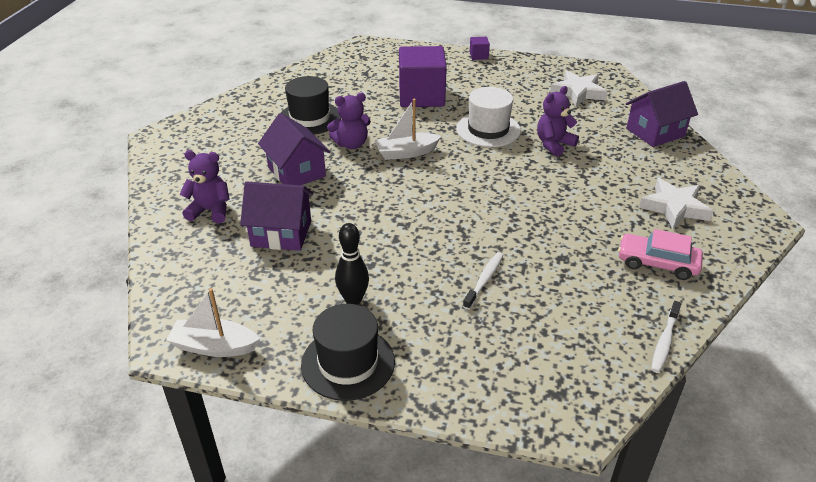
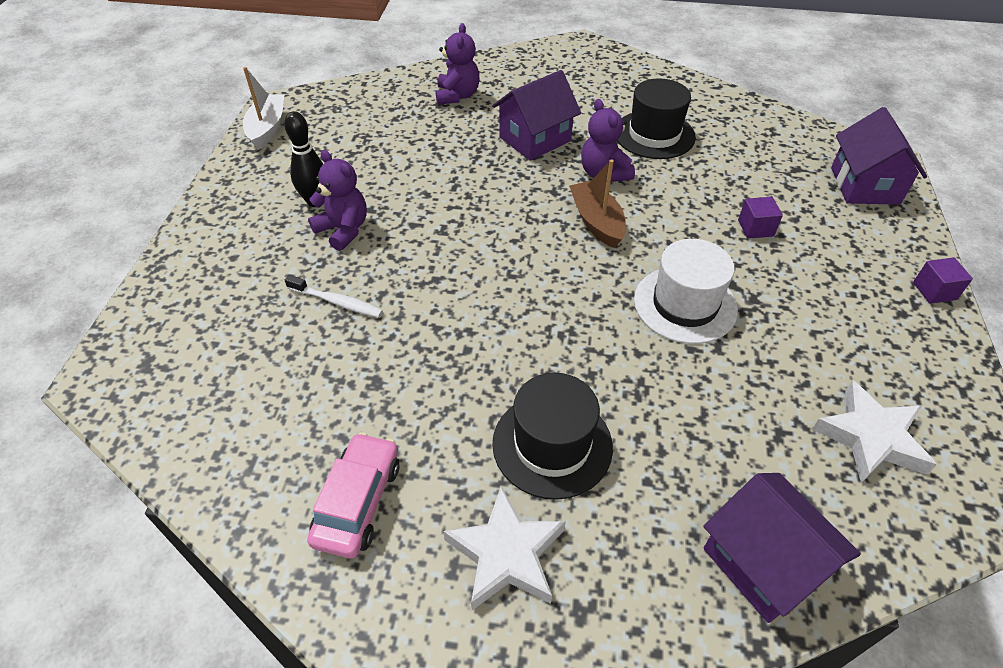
camera: 85 degrees right, 10 degrees up
(281, 233) = (422, 143): purple house -> purple house (864, 185)
(348, 363) = (230, 206): black hat -> black hat (552, 444)
(406, 153) = (597, 222): white boat -> brown boat
(421, 96) = (755, 228): purple cube -> purple cube, size x0.42
(554, 145) = (665, 387): purple teddy bear -> purple teddy bear (343, 230)
(664, 342) = (198, 485): white toothbrush -> none

